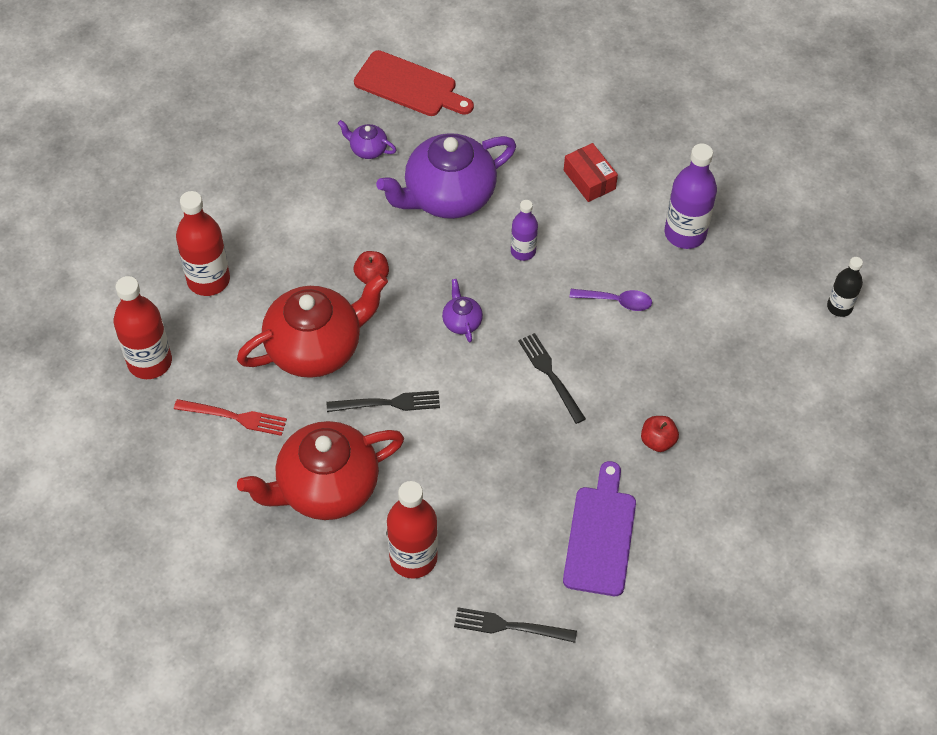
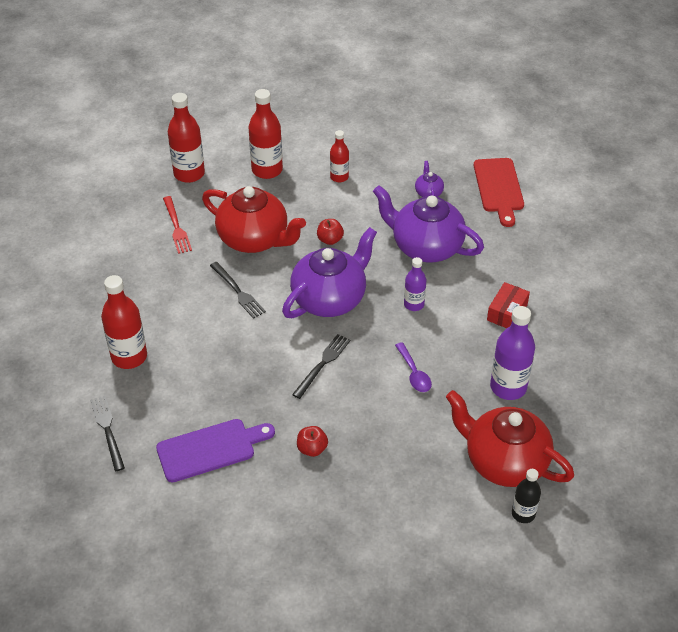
camera: 60 degrees right, 10 degrees down
(277, 216) = (339, 177): none -> red bottle
(326, 487) = (154, 291): red teapot -> red teapot (504, 462)
(462, 322) = (330, 299): purple teapot -> purple teapot, size x2.37

